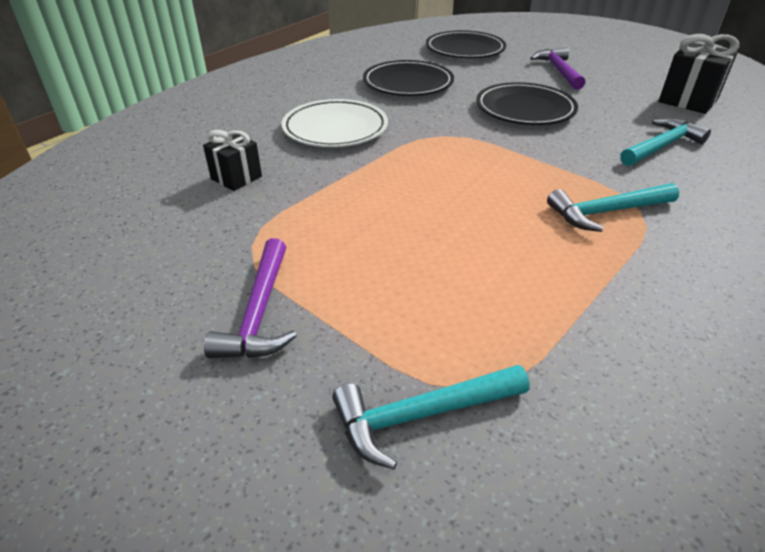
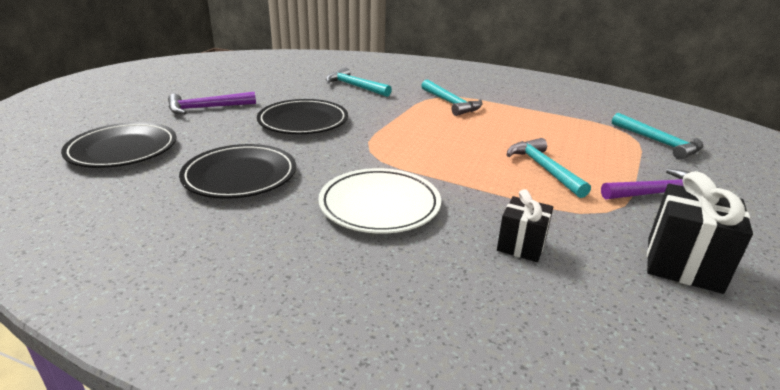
camera: 105 degrees left, 10 degrees down
(365, 234) = (544, 169): none -> turquoise hammer
(688, 100) = (275, 75): black gift -> black gift (683, 264)

